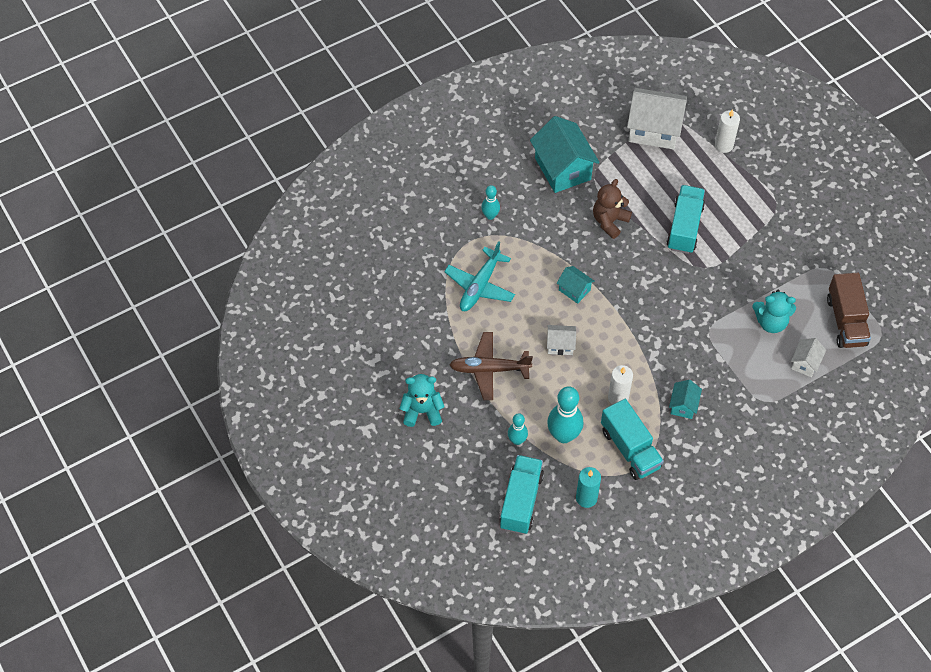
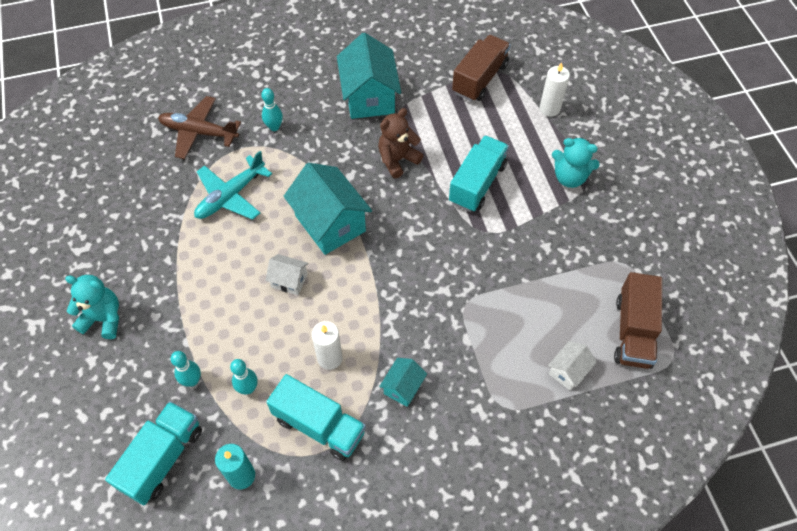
camera: 15 degrees right, 0 degrees up
(489, 369) = (198, 289): brown plane -> brown plane (198, 132)
(563, 435) = (248, 388): turquoise bowling pin -> turquoise bowling pin, size x0.57
(574, 290) = (330, 223): turquoise house -> turquoise house, size x2.01
(630, 449) = (319, 425): turquoise truck -> turquoise truck turned 45 degrees counterclockwise
(654, 130) = (480, 79): white house -> brown truck
(771, 322) = (541, 311): turquoise teddy bear -> turquoise teddy bear (569, 177)

